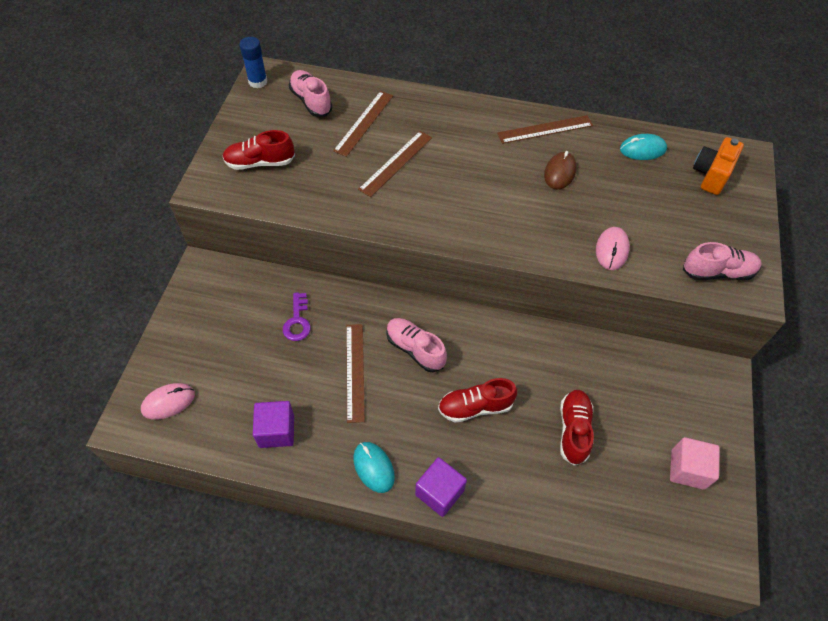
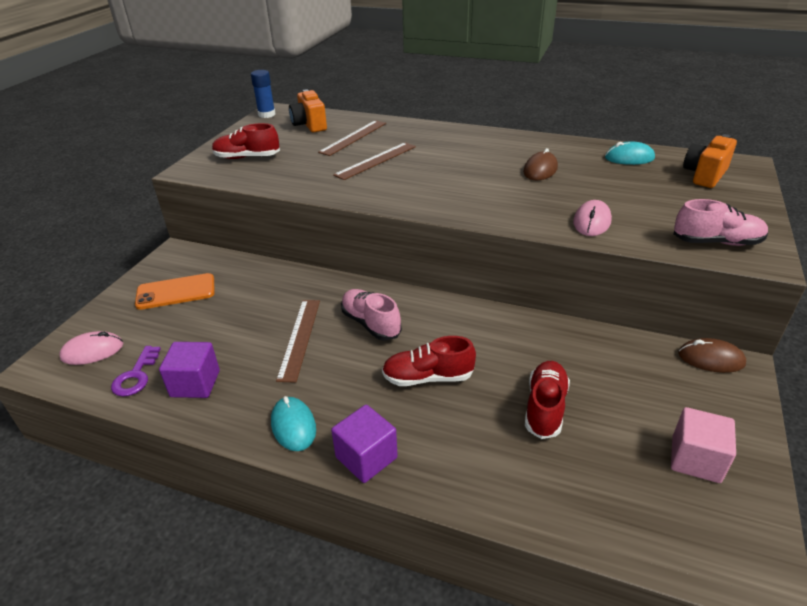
camera: 10 degrees right, 20 degrees down
(221, 322) = (176, 292): none -> orange phone
(297, 321) = (253, 295): purple key -> purple key (136, 376)
(311, 101) = (309, 125): pink shoe -> orange camera
(545, 129) = (529, 144): brown ruler -> none
(703, 367) = (711, 359): none -> brown mouse

